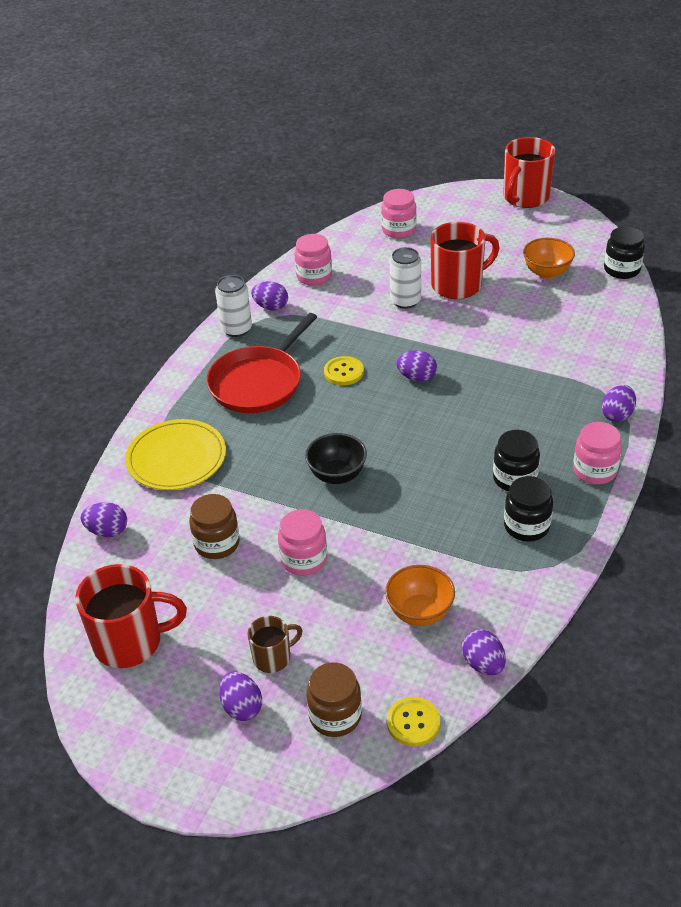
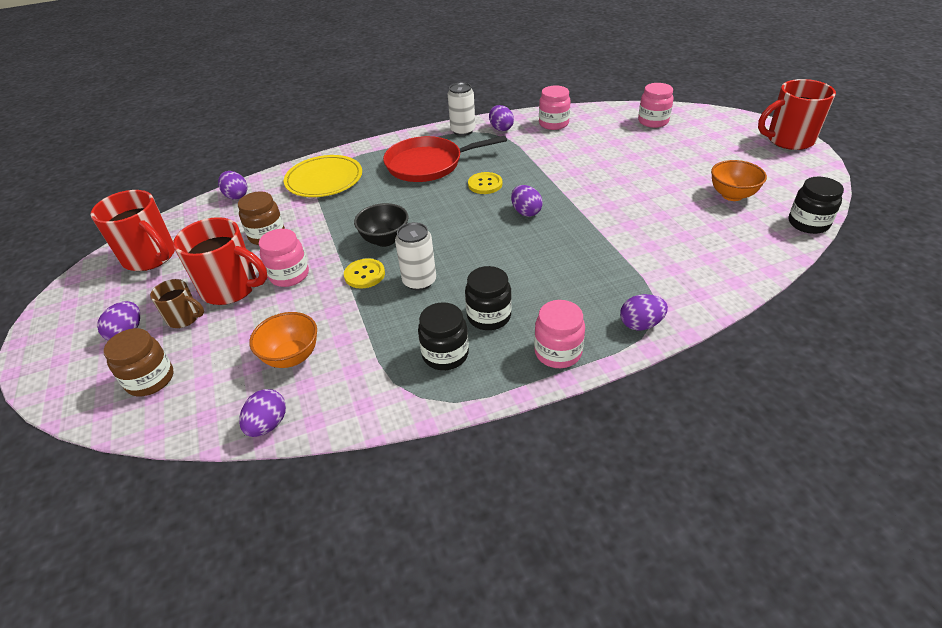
camera: 45 degrees right, 0 degrees up
(405, 301) = (591, 163): white can -> white can (419, 281)
(413, 722) = (173, 424): yellow button -> yellow button (364, 274)
(458, 285) = (645, 171): red mug -> red mug (231, 288)

